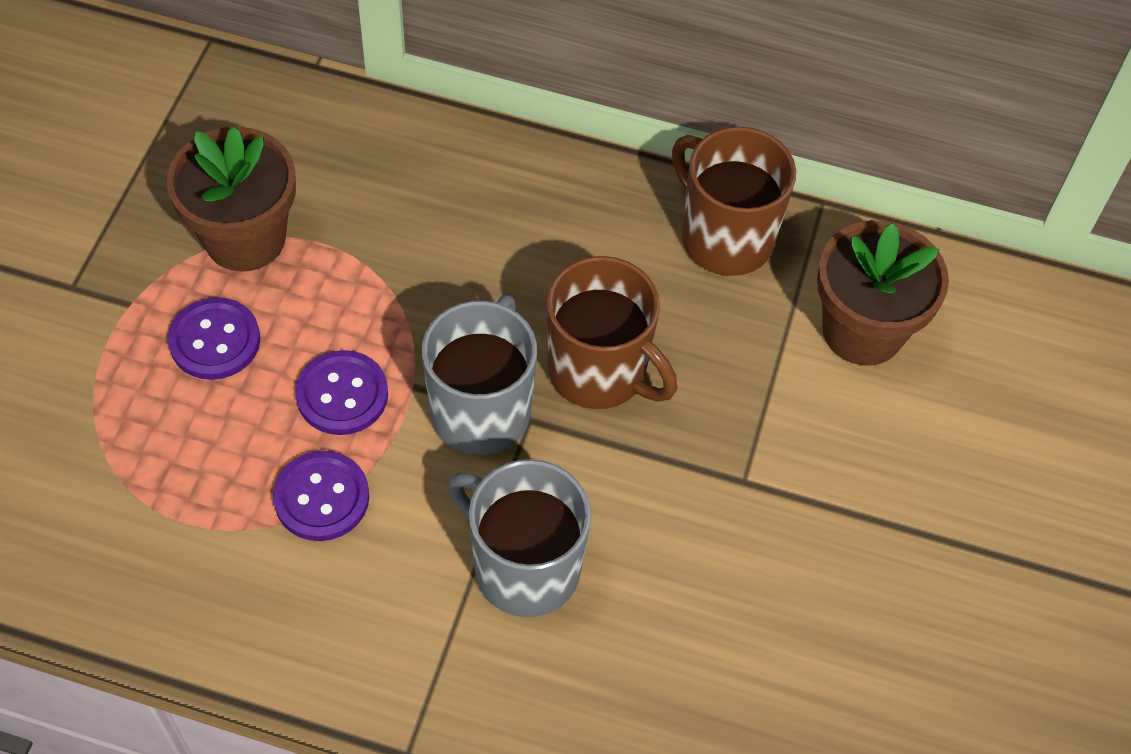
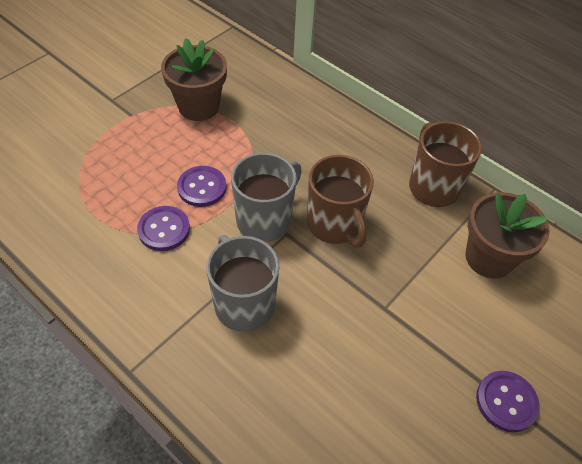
camera: 25 degrees right, 5 degrees down
(215, 341) = (158, 143): purple button -> purple button (506, 402)

